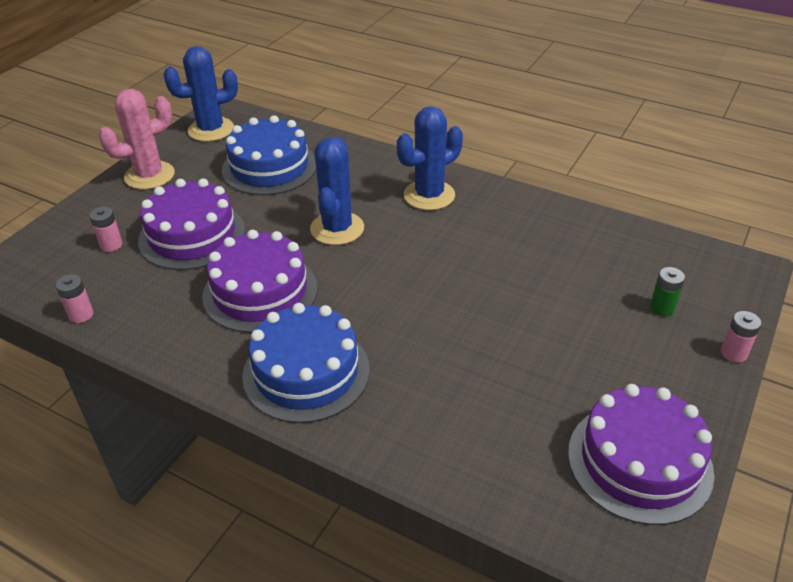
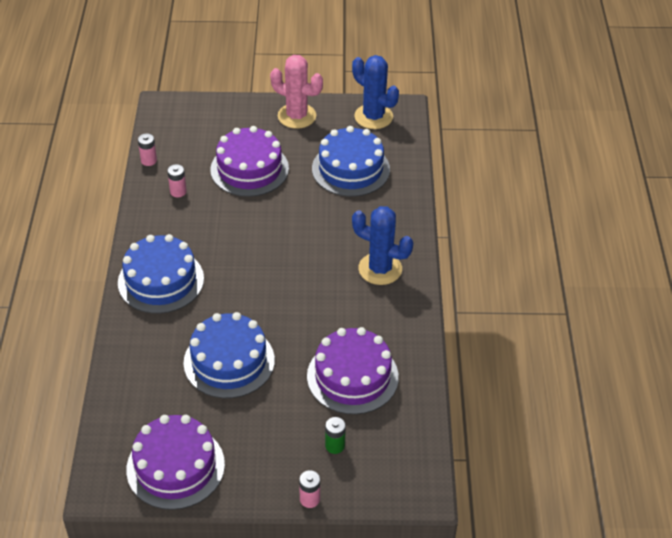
camera: 60 degrees right, 5 degrees up
(111, 245) = (216, 138): pink battery -> pink battery (178, 192)
(260, 292) = (217, 227): purple cake -> purple cake (352, 376)
(337, 229) = (305, 235): blue cactus -> none
(488, 352) = (229, 361): none -> blue cake

